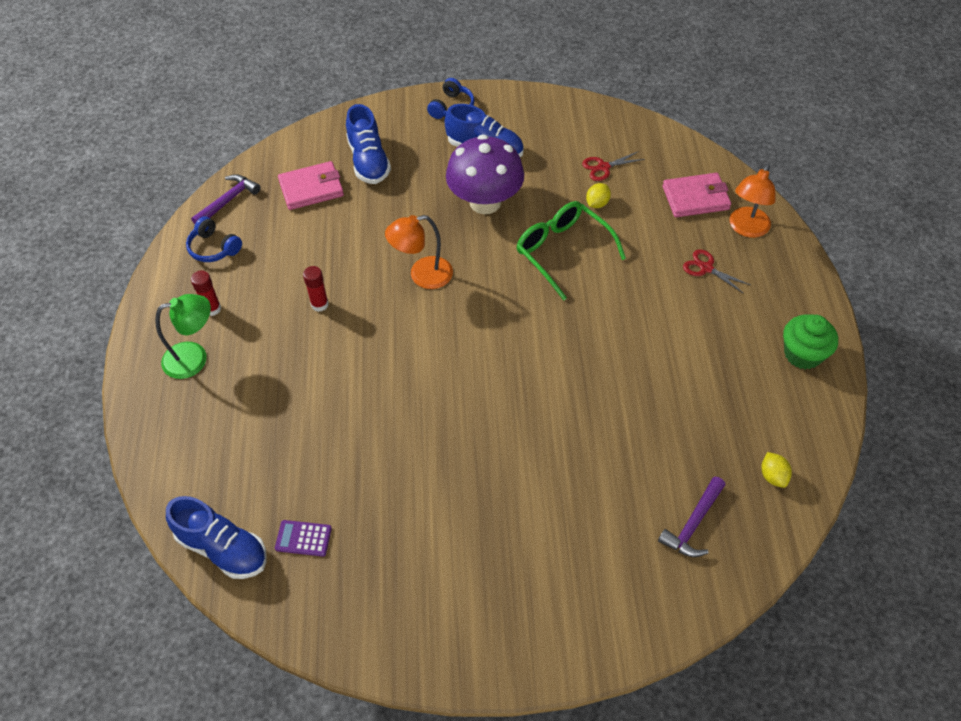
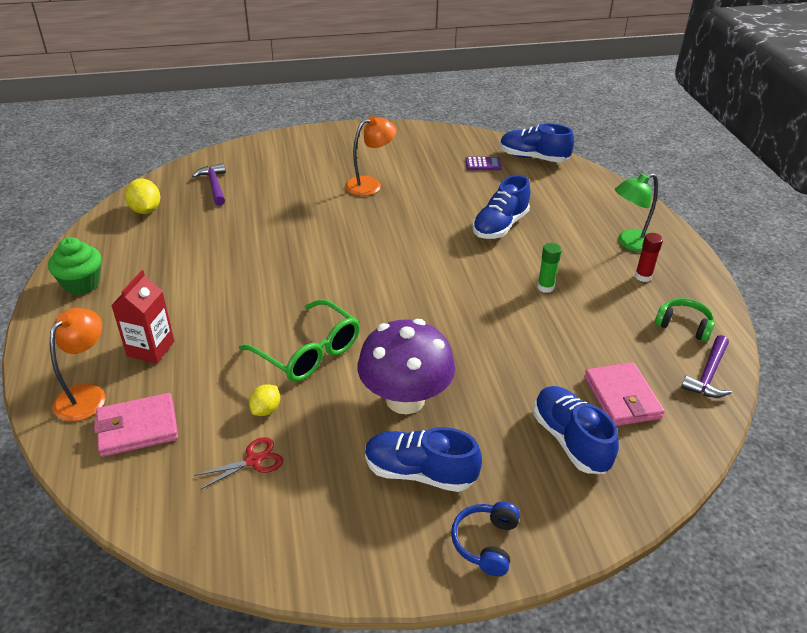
camera: 170 degrees right, 15 degrees down
(214, 248) = (684, 326): blue headphones -> green headphones
(311, 188) = (622, 397): pink wallet -> pink wallet turned 75 degrees counterclockwise
(319, 304) = (545, 287): red glue stick -> green glue stick
(330, 401) = (500, 226): none -> blue shoe
(422, 275) = (455, 318): orange lamp -> orange lamp (370, 184)
(693, 524) = (214, 185): purple hammer -> purple hammer turned 45 degrees counterclockwise
(706, 268) = (150, 348): red scissors -> red carton
(773, 476) = (146, 210): yellow lemon -> yellow lemon, size x1.55

